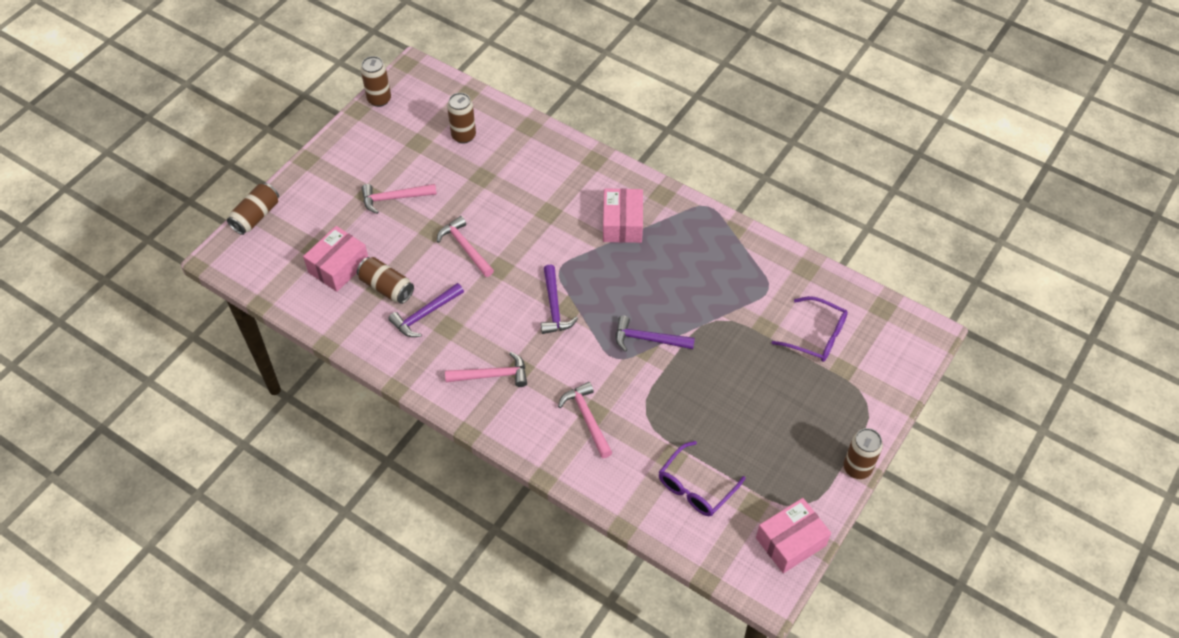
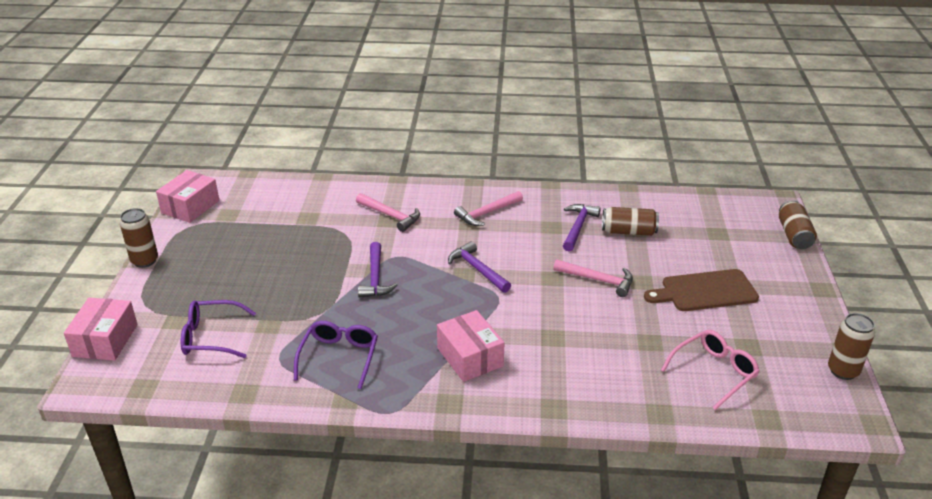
camera: 150 degrees right, 20 degrees down
(339, 267) = (682, 230): pink box -> pink box (105, 340)
(394, 198) = (705, 291): pink hammer -> brown cutting board
(463, 136) = (714, 372): brown can -> pink glasses
(648, 339) = (375, 277): purple hammer -> purple hammer turned 105 degrees clockwise
(695, 487) = (279, 209): purple glasses -> purple glasses (339, 357)

